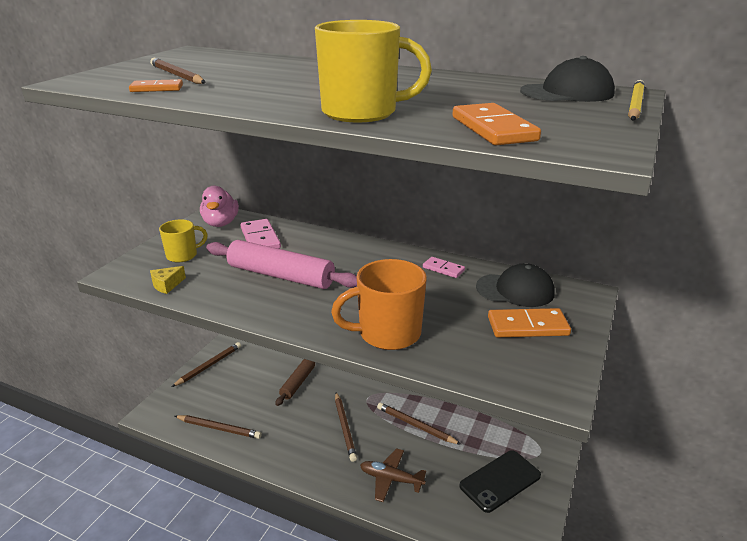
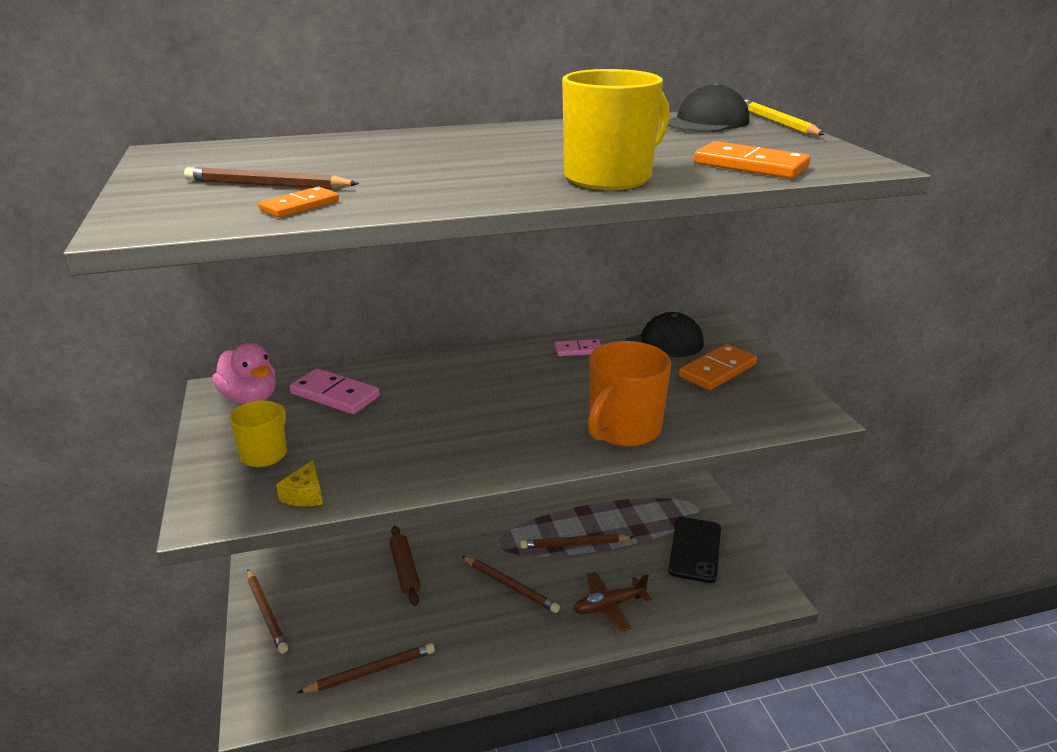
camera: 40 degrees left, 0 degrees up
(209, 366) = (266, 612): brown pencil -> brown pencil turned 150 degrees clockwise
(281, 275) = (429, 424): pink rolling pin -> none

